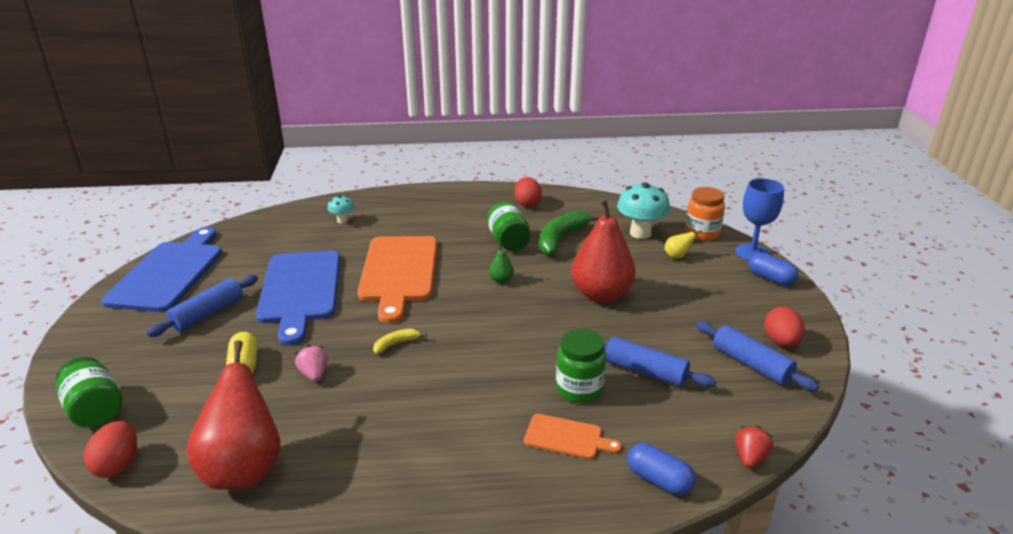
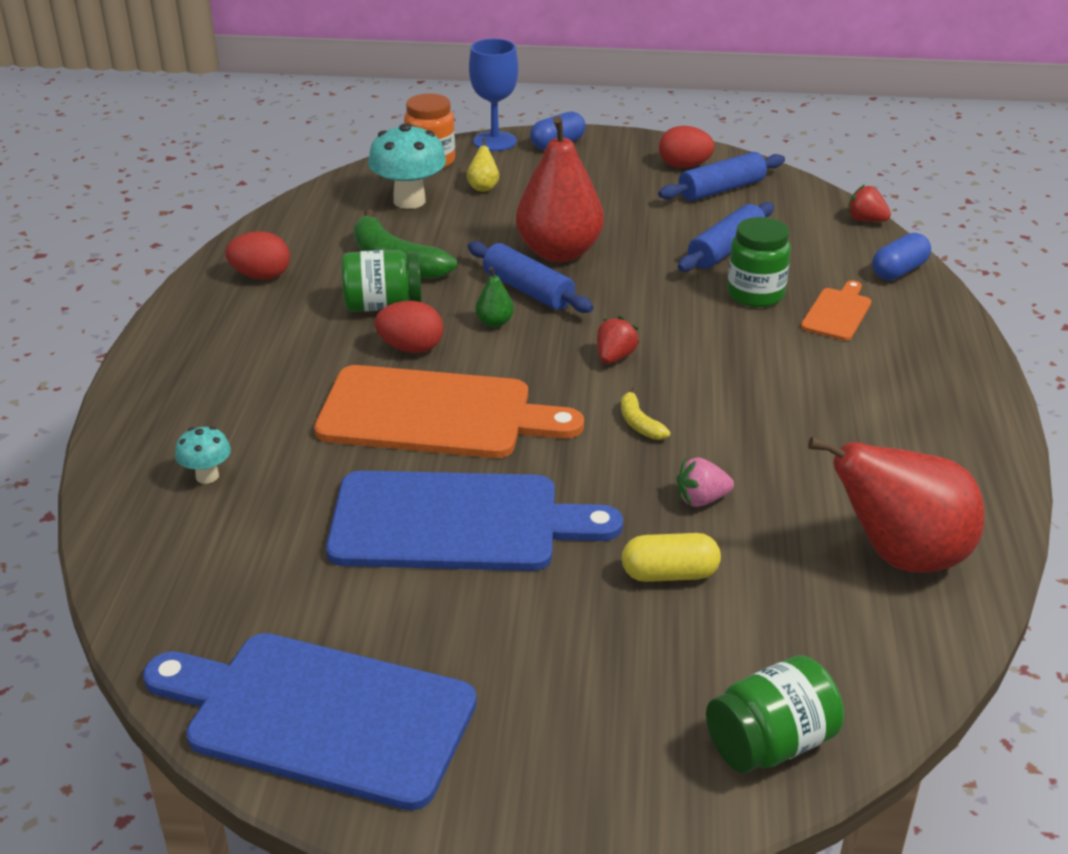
camera: 80 degrees left, 5 degrees up
(118, 465) = (900, 687): red egg -> red egg (411, 348)
(207, 314) = (502, 635): blue rolling pin -> blue rolling pin (528, 290)
(471, 328) = (614, 357): none -> red strawberry

